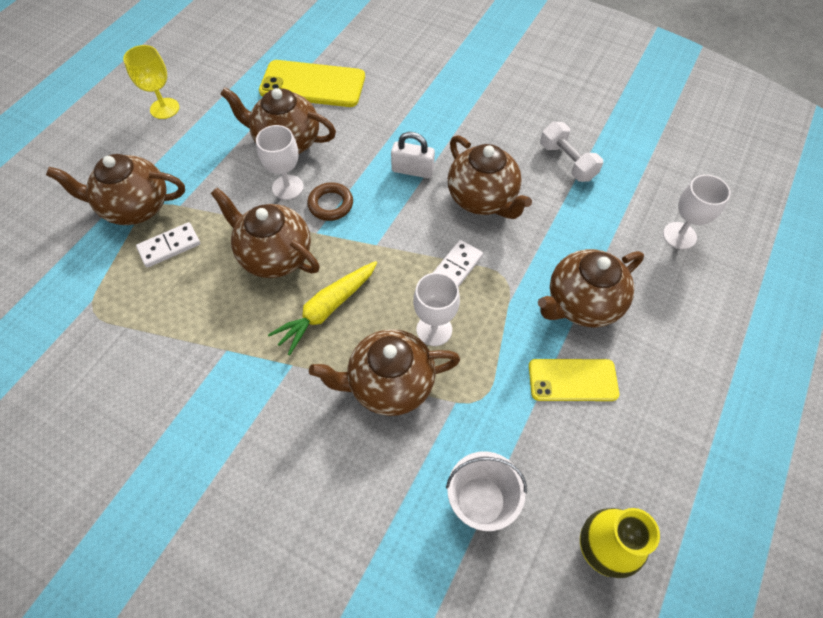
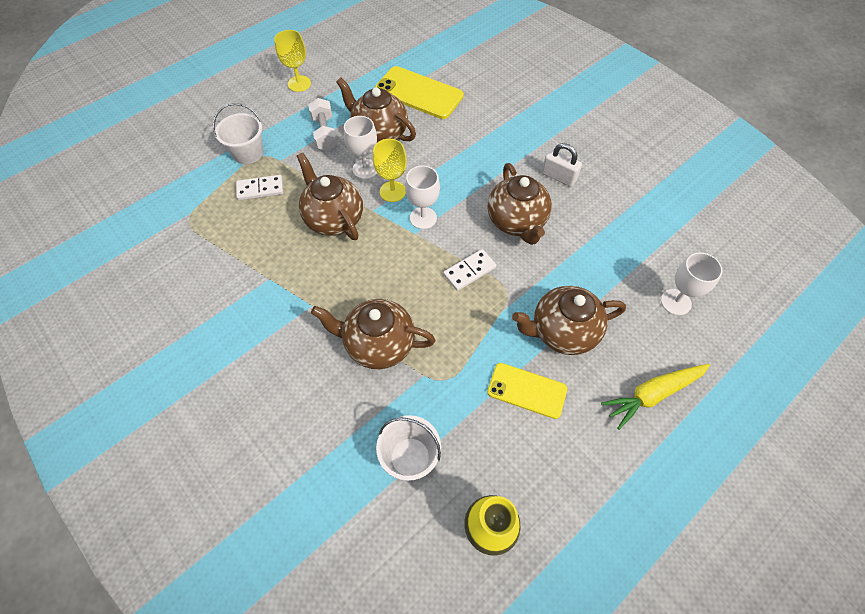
camera: 20 degrees right, 0 degrees up
(135, 207) = (248, 153): brown teapot -> white bucket
(327, 309) = (355, 272): yellow carrot -> yellow carrot (652, 394)
(330, 204) = (392, 191): brown ring -> yellow goblet
(412, 170) = (469, 183): white padlock -> white padlock (558, 177)
(434, 330) = (431, 314): white goblet -> white goblet (423, 218)
(567, 162) = (603, 211): white dumbbell -> white dumbbell (325, 133)

